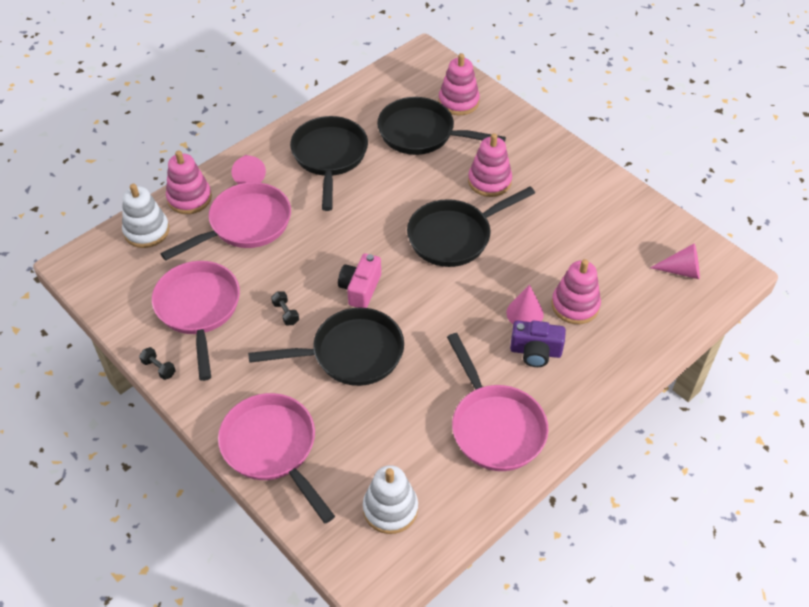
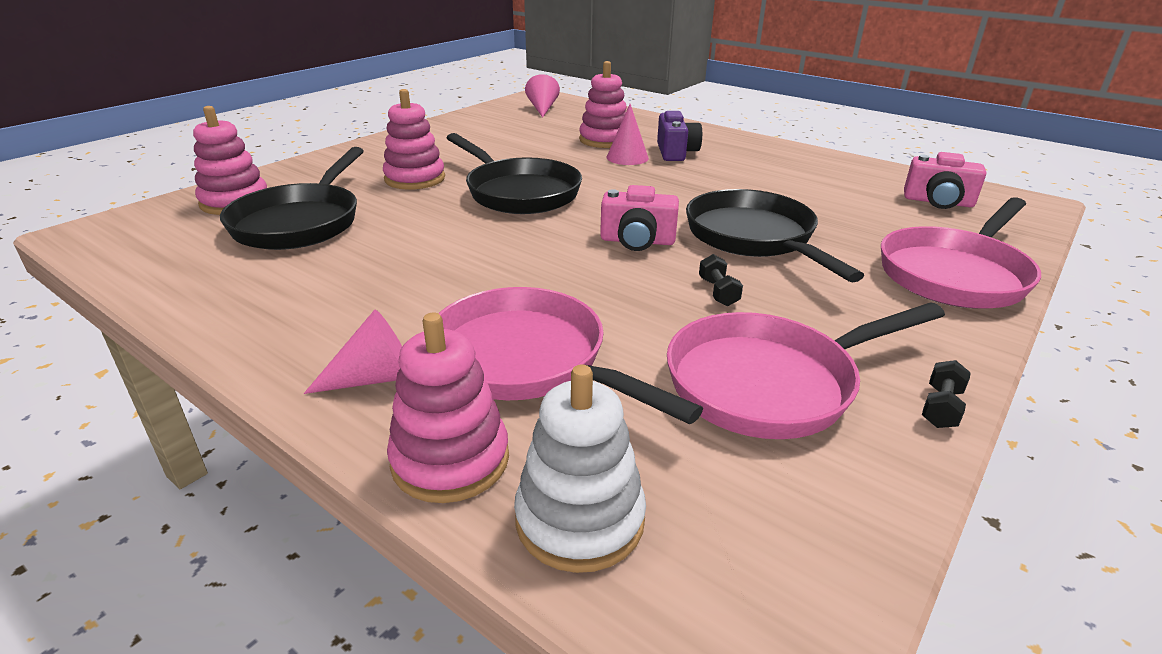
camera: 100 degrees left, 20 degrees down
(285, 313) = (718, 292): black dumbbell -> black dumbbell turned 60 degrees counterclockwise
(329, 157) = (337, 292): black pan -> none
(390, 509) = (938, 202): white stacking toy -> pink camera
(495, 426) = (784, 164): pink pan -> none

